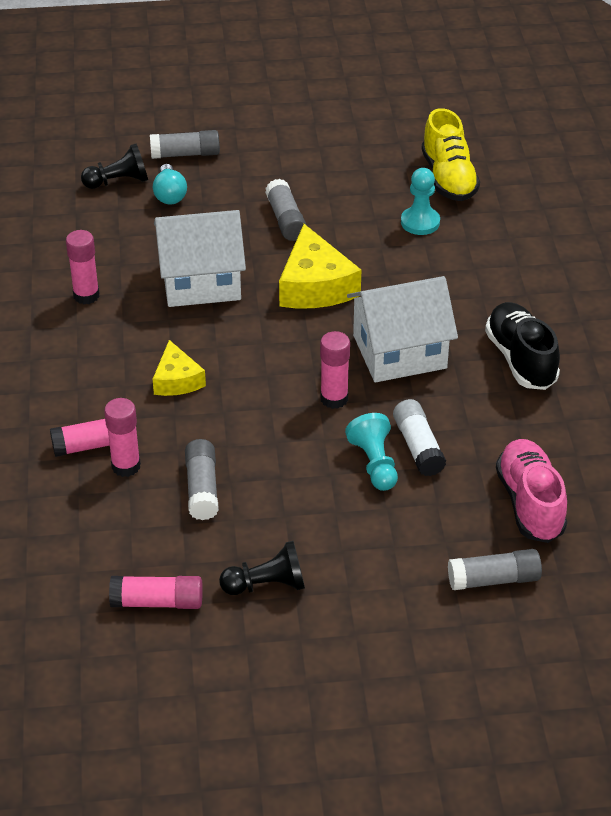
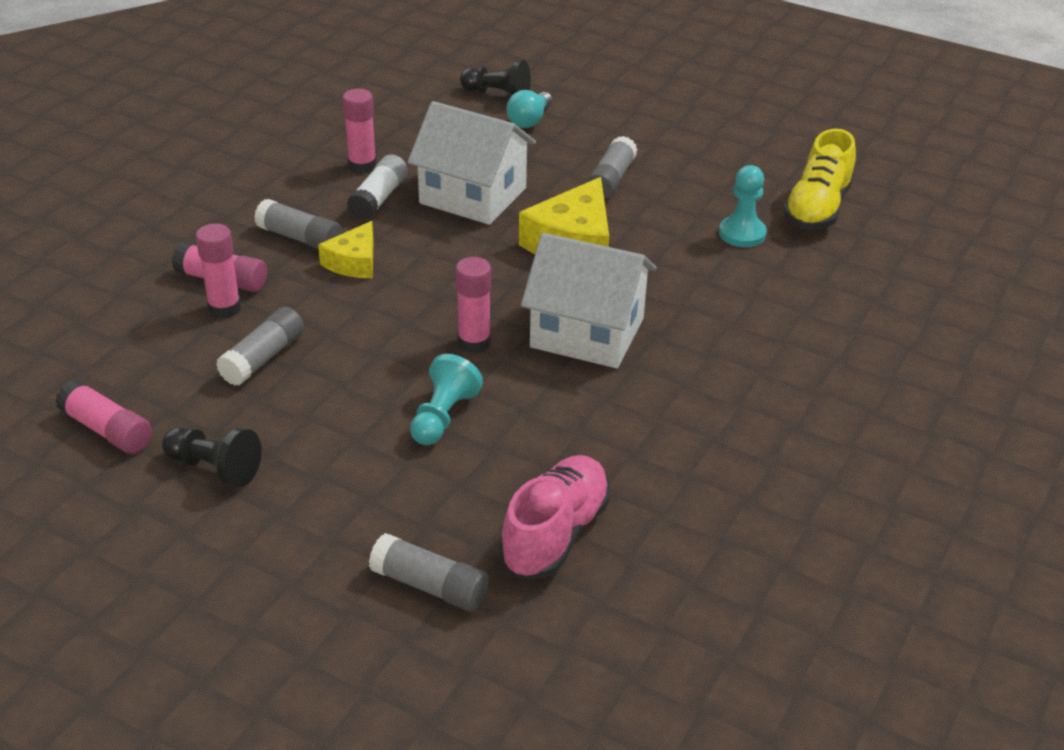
camera: 35 degrees right, 5 degrees down
(185, 154) = (582, 96): grey glue stick -> grey glue stick (300, 238)
(418, 446) = (504, 423): white glue stick -> white glue stick (378, 199)
(520, 359) = (706, 397): black shoe -> none

